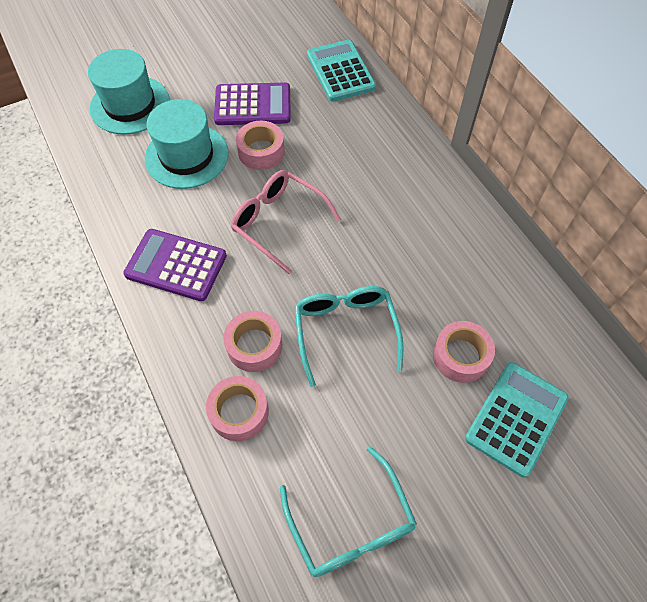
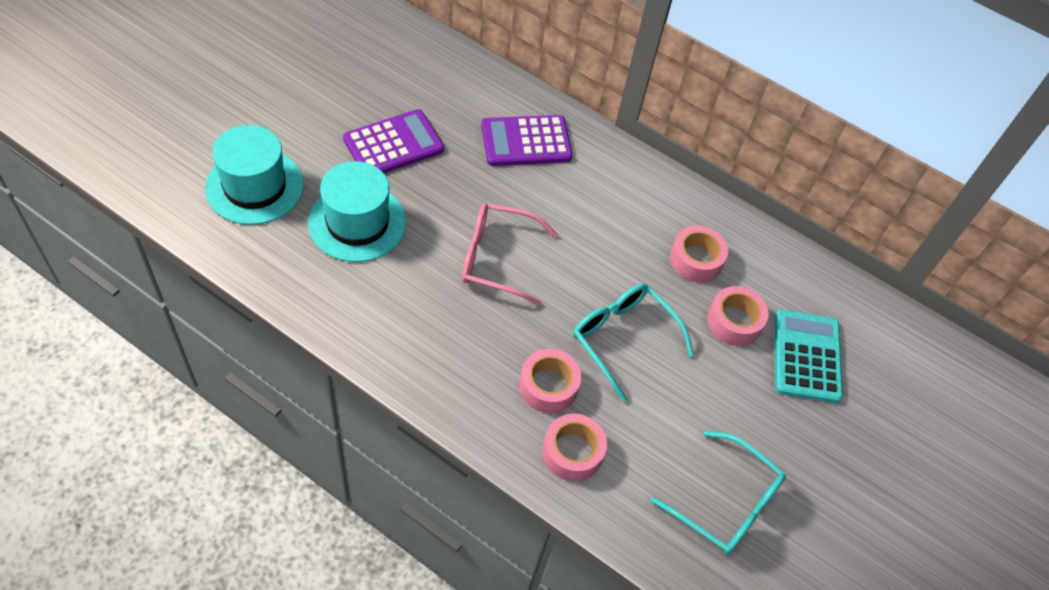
camera: 35 degrees left, 5 degrees down
(176, 265) = (421, 339): purple calculator -> purple calculator (526, 141)
(261, 151) = (434, 192): pink tape -> pink tape (696, 260)
(340, 71) = (463, 80): turquoise calculator -> none

